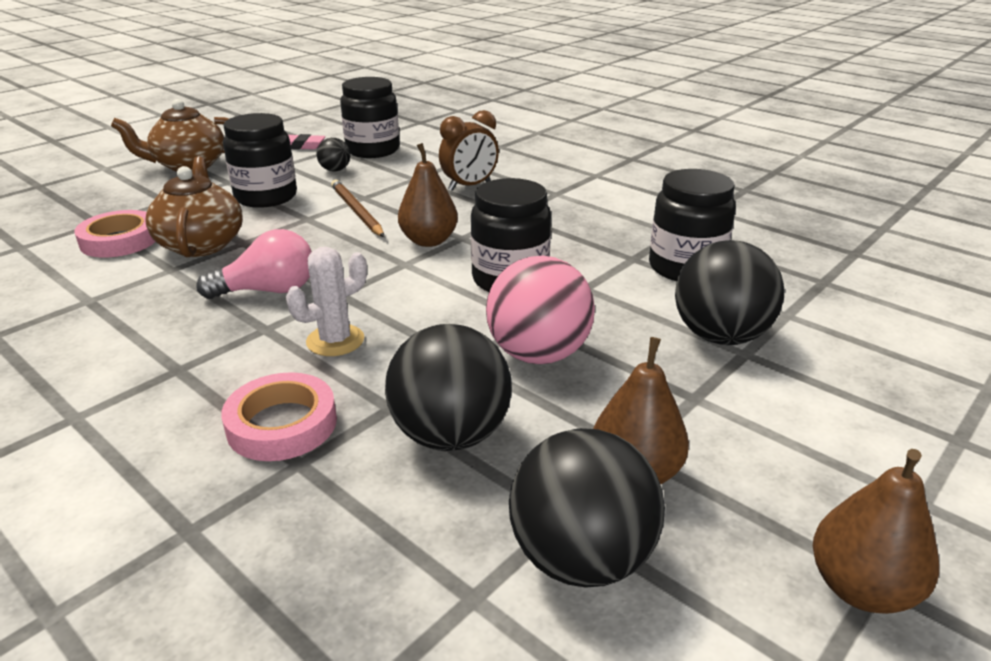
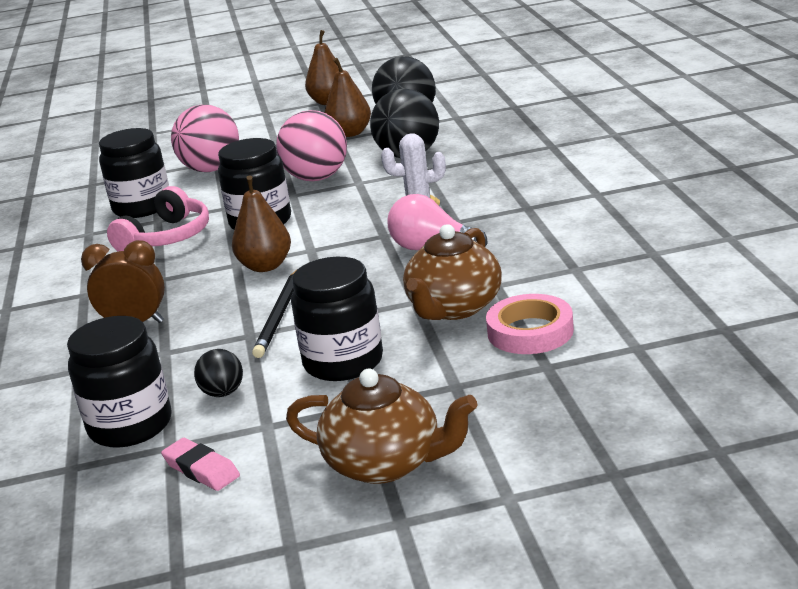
camera: 140 degrees left, 5 degrees down
(282, 424) = (485, 172): pink tape -> none
(356, 211) = (279, 316): brown pencil -> black pencil
(582, 245) = (167, 237): none -> pink headphones
(720, 336) = (211, 169): black ball -> pink ball

